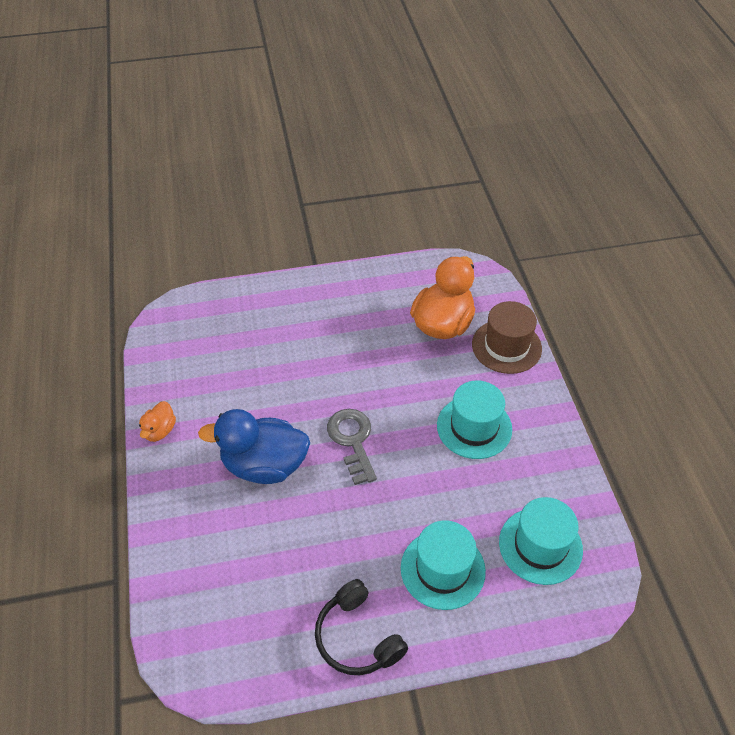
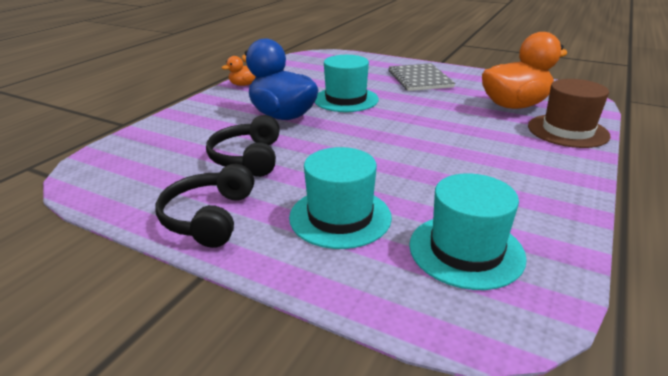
camera: 40 degrees right, 20 degrees down
(305, 549) = (248, 158): none -> black headphones
(326, 316) = (419, 79): none -> grey notebook
(352, 441) = (361, 128): grey key -> none
(474, 427) = (480, 157): turquoise hat -> turquoise hat (346, 99)

